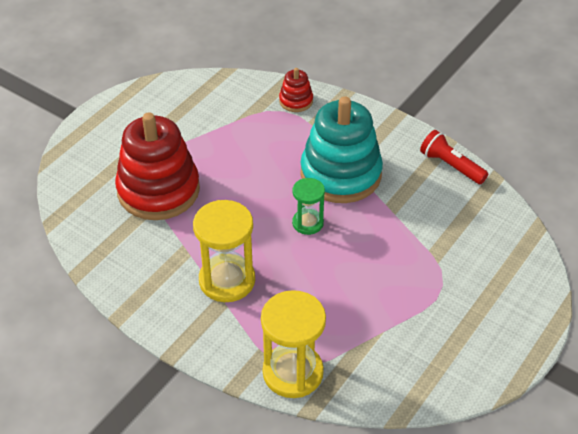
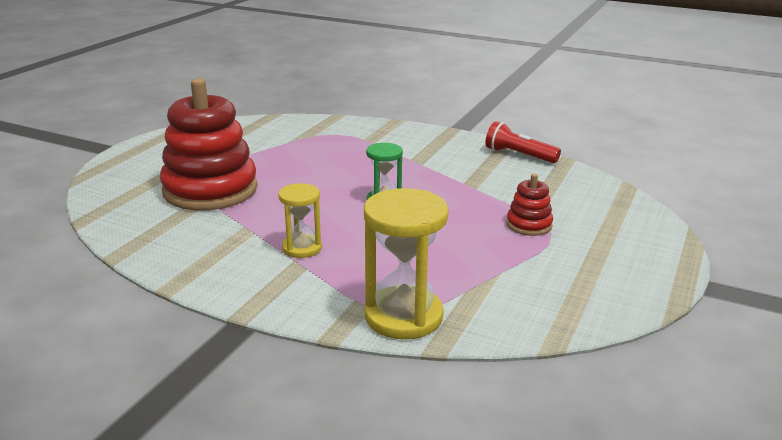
camera: 10 degrees left, 20 degrees down
(227, 280) = (302, 248): yellow hourglass -> yellow hourglass, size x0.58
(296, 101) = (347, 127): red stacking toy -> red stacking toy (529, 225)
(341, 174) = (408, 167): turquoise stacking toy -> none

